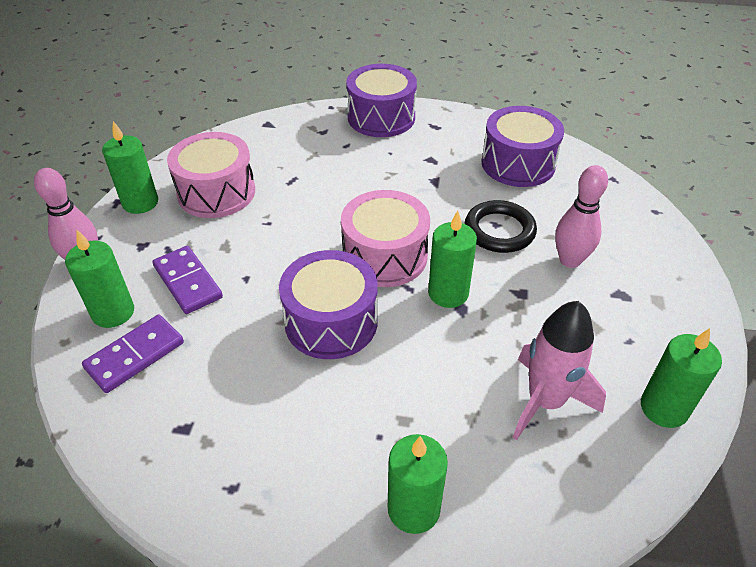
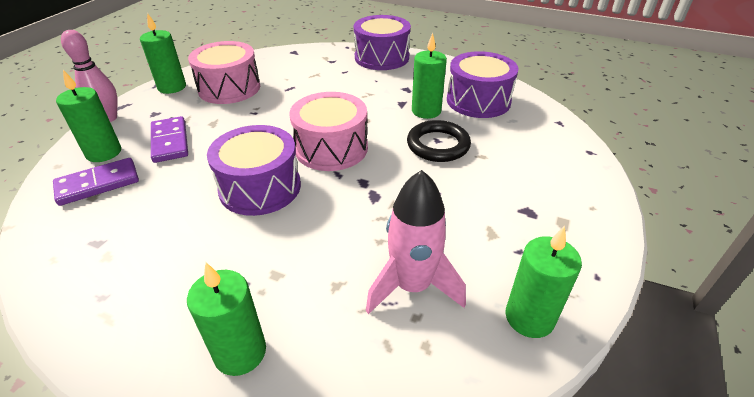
camera: 15 degrees right, 5 degrees down
(448, 293) = (369, 183): green candle -> green candle (426, 111)
(570, 260) = (491, 176): pink bowling pin -> none

